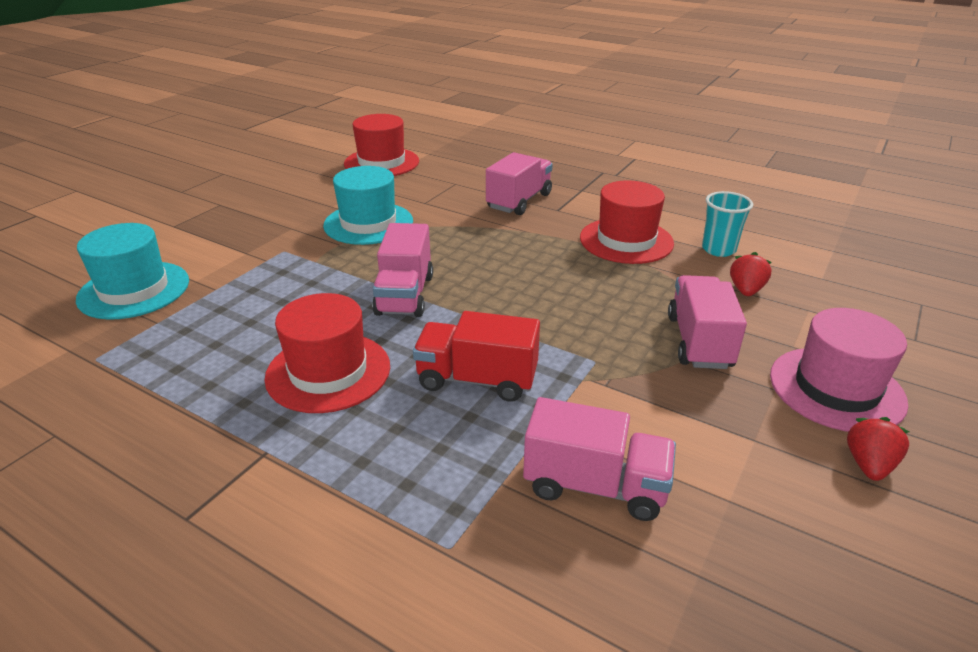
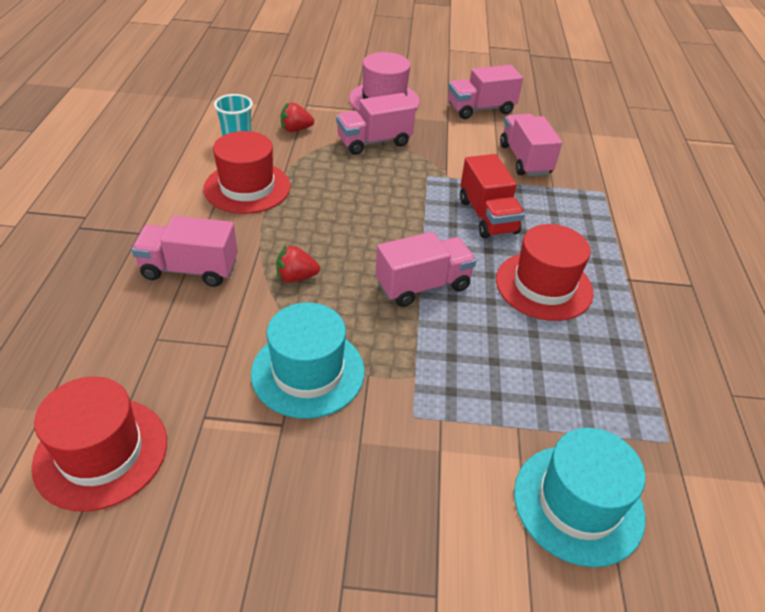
camera: 120 degrees left, 10 degrees up
(798, 505) = (480, 109): none -> pink truck
(868, 465) = (437, 93): red strawberry -> red strawberry (296, 277)

